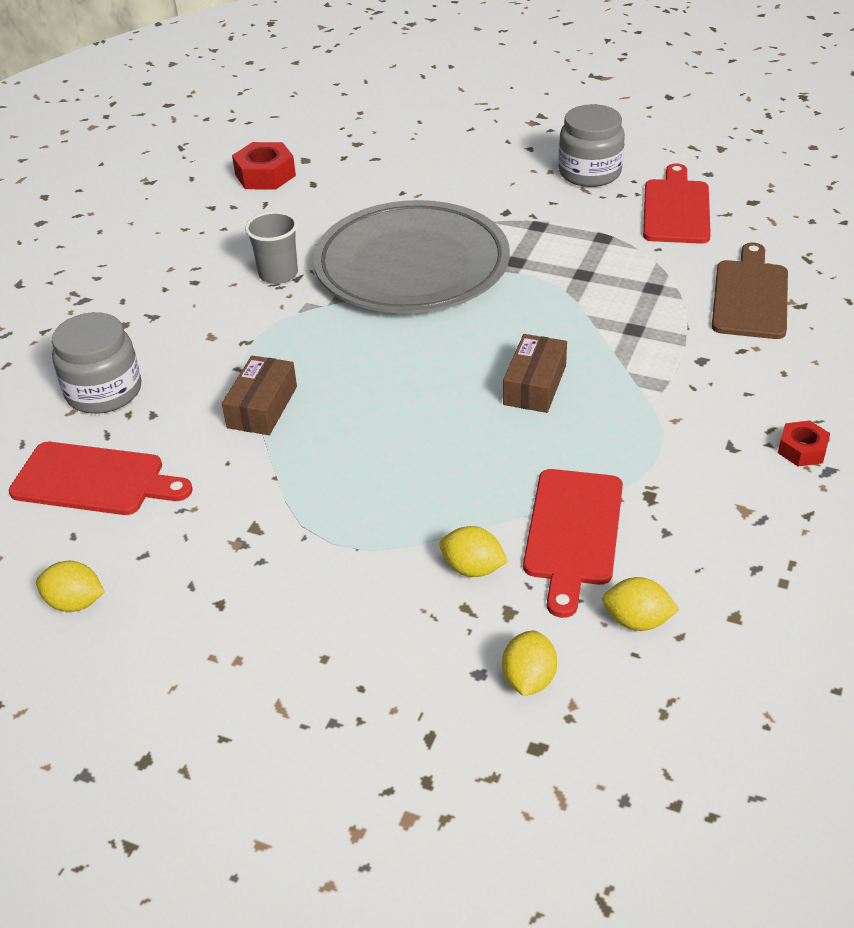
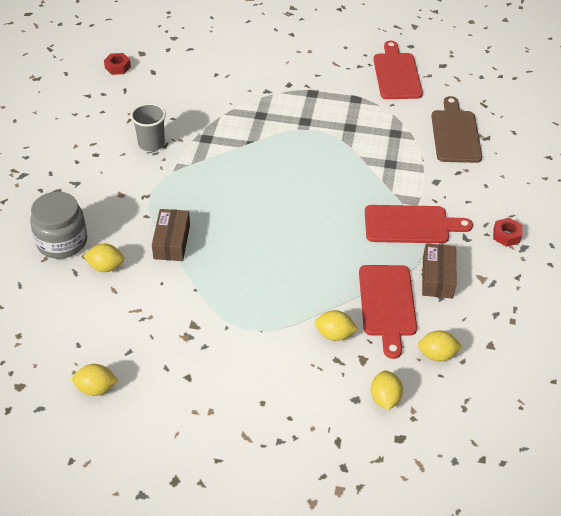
camera: 15 degrees left, 5 degrees up
(94, 480) = (78, 305): red cutting board -> red cutting board (411, 225)
(153, 432) = (106, 267): none -> yellow lemon
(265, 175) = (117, 67): red nut -> red nut, size x0.61
(412, 266) = (238, 130): grey plate -> none
(535, 385) = (340, 209): brown box -> brown box (437, 277)
(589, 172) = (335, 50): grey jar -> none

